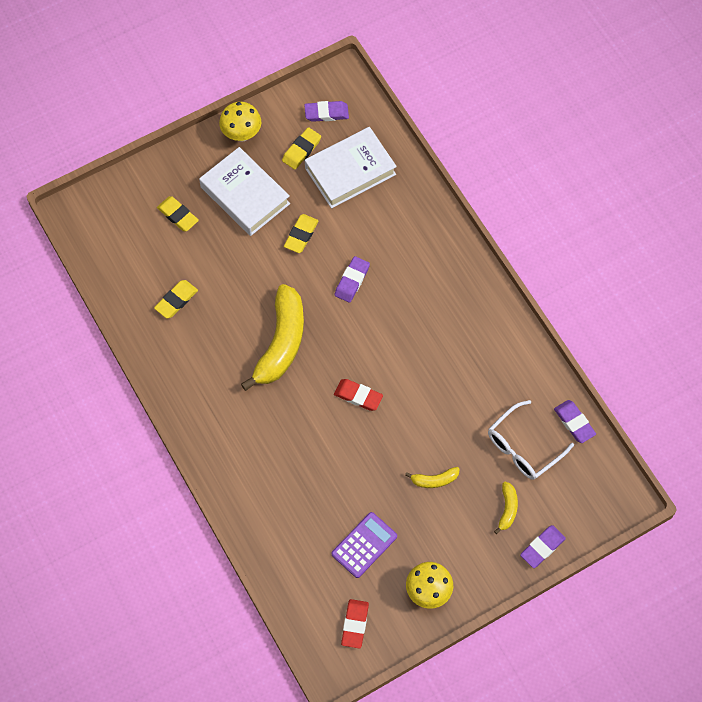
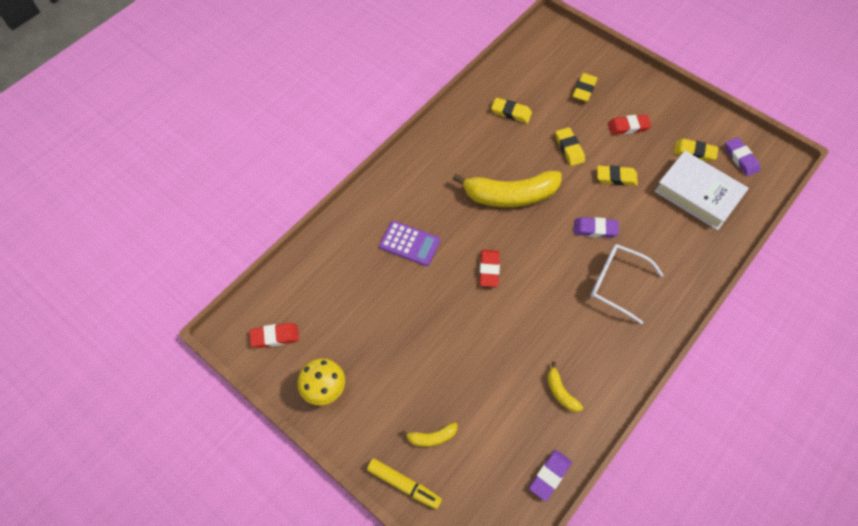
camera: 70 degrees right, 5 degrees down
(241, 134) = (681, 107): yellow mushroom -> none
(245, 195) = (628, 127): white book -> red eraser
(247, 263) = (569, 148): none -> yellow eraser
(364, 545) = (351, 320): purple calculator -> purple calculator (409, 244)
(434, 480) = (435, 360): yellow banana -> yellow banana (560, 392)
(523, 447) = (501, 432): white glasses -> white glasses (616, 283)
(542, 547) = (404, 485): purple eraser -> yellow marker

